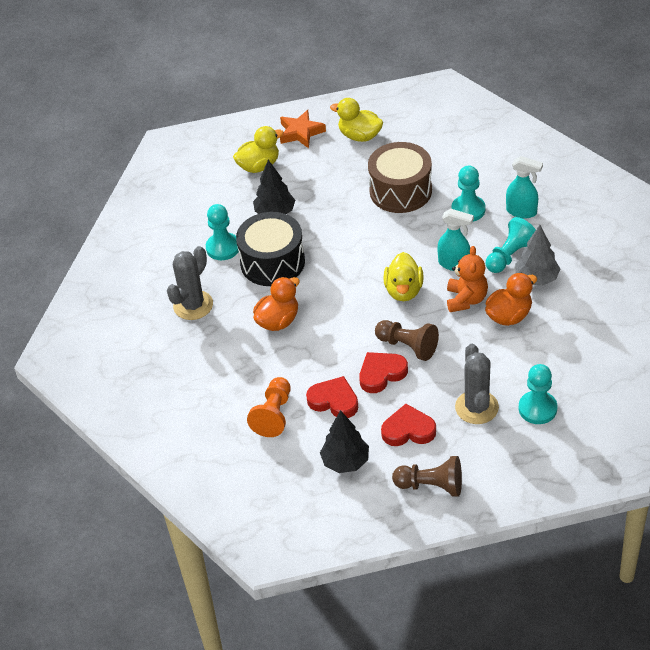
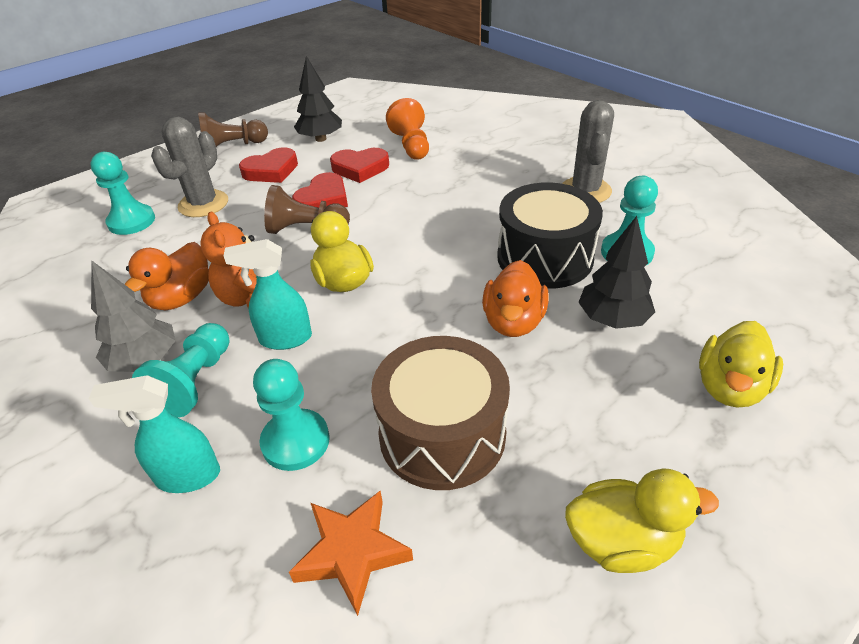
camera: 150 degrees right, 5 degrees down
(278, 321) = (476, 206): orange duck -> orange duck (513, 322)
(300, 132) = (746, 496): orange star -> orange star (352, 552)
(476, 407) = (203, 204): grey cactus -> grey cactus turned 60 degrees clockwise

